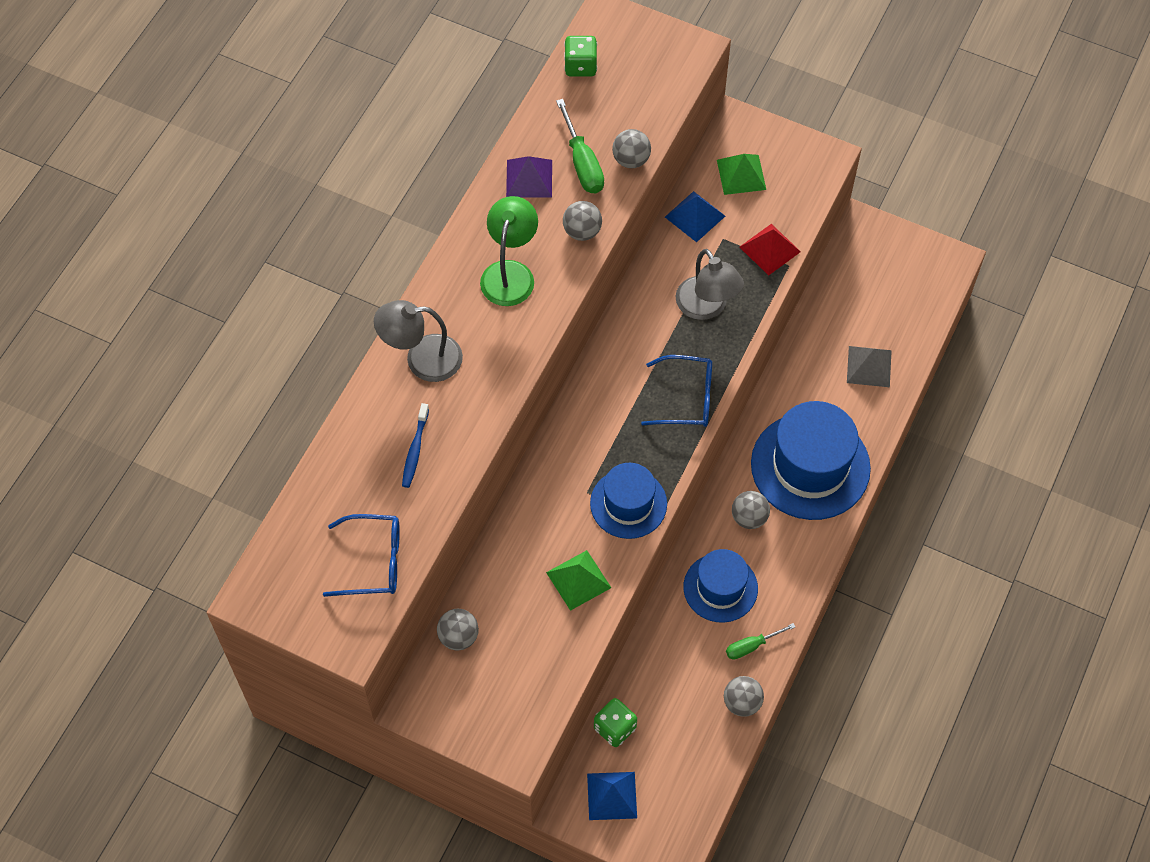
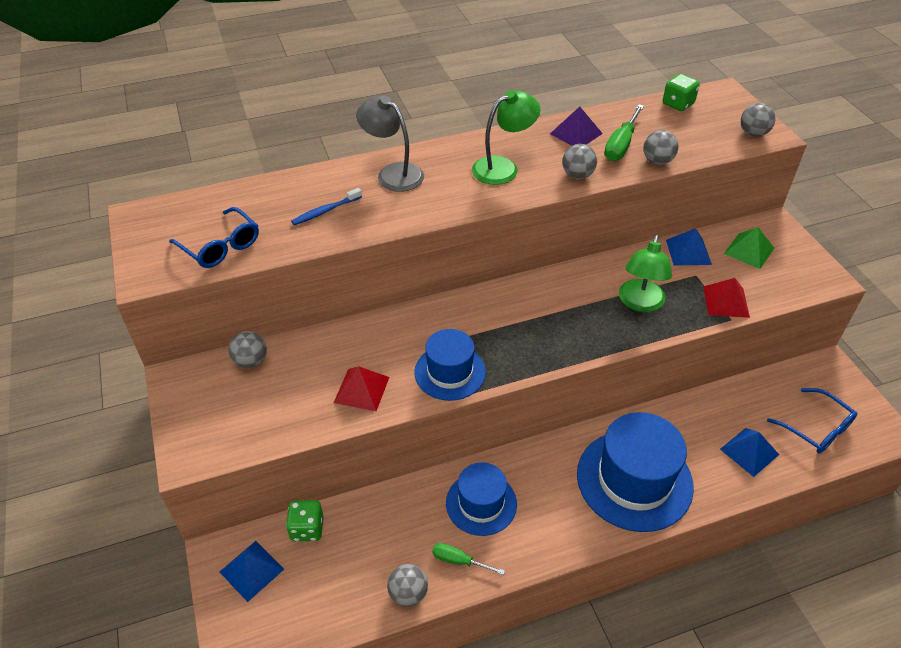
camera: 45 degrees right, 15 degrees down
(578, 580) = (361, 389): green pyramid -> red pyramid
(686, 398) = (564, 342): blue glasses -> blue glasses (816, 428)
(706, 307) = (640, 303): grey lamp -> green lamp
(749, 517) = (552, 476): grey ball -> grey ball (753, 133)
(869, 366) = (749, 451): grey pyramid -> blue pyramid

